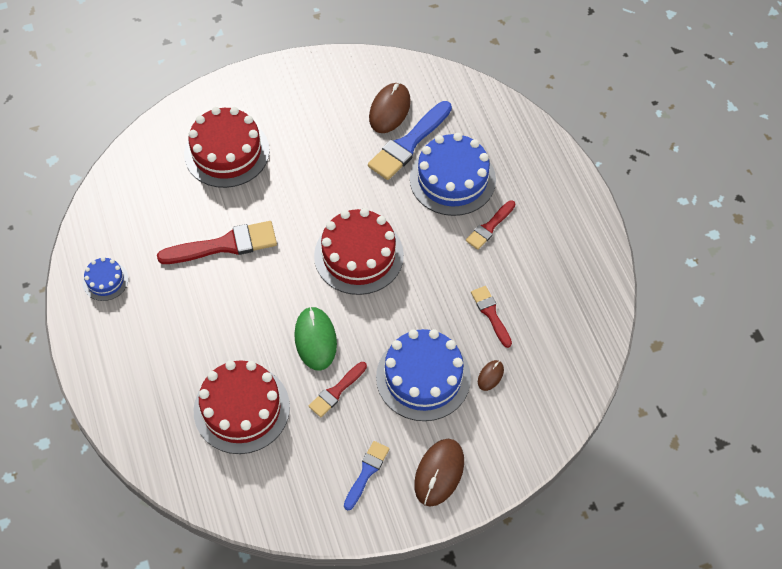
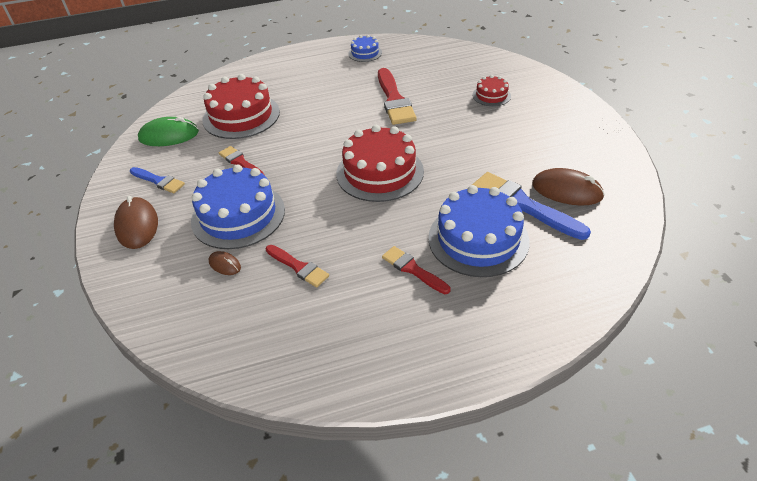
camera: 95 degrees right, 15 degrees down
(226, 152) = (491, 95): red cake -> red cake, size x0.50
(315, 339) = (294, 150): green mouse -> green mouse (169, 135)
(439, 473) = (137, 225): brown mouse -> brown mouse turned 45 degrees clockwise
(491, 314) = (298, 267): red brush -> red brush turned 60 degrees clockwise

